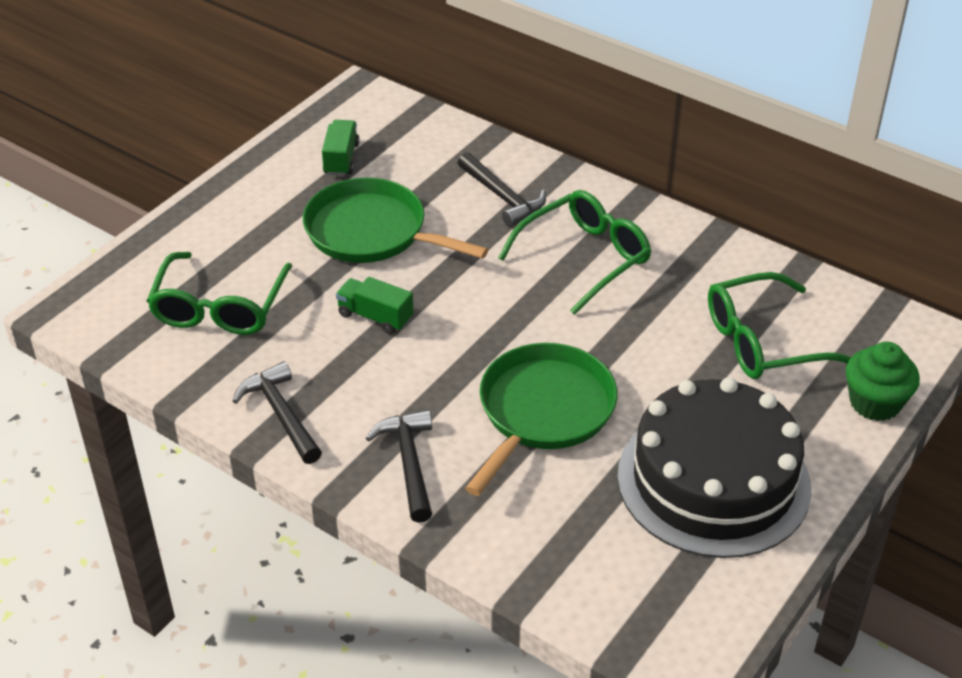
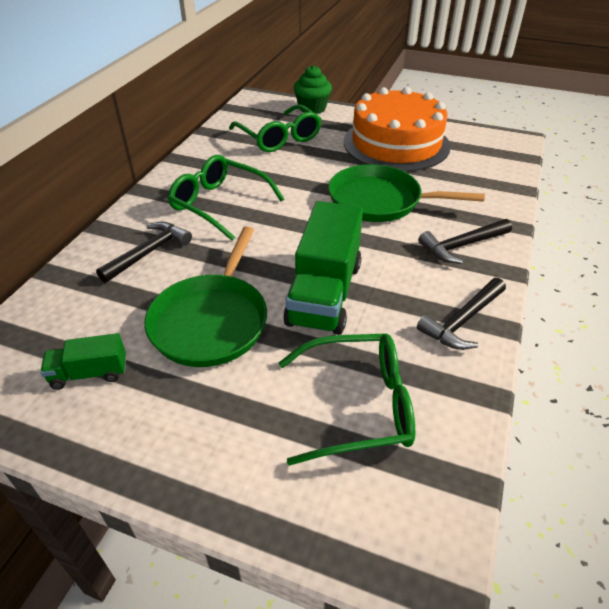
camera: 105 degrees left, 0 degrees up
(375, 317) = (324, 293): green truck -> green truck, size x1.99
(713, 481) = (396, 143): black cake -> orange cake

